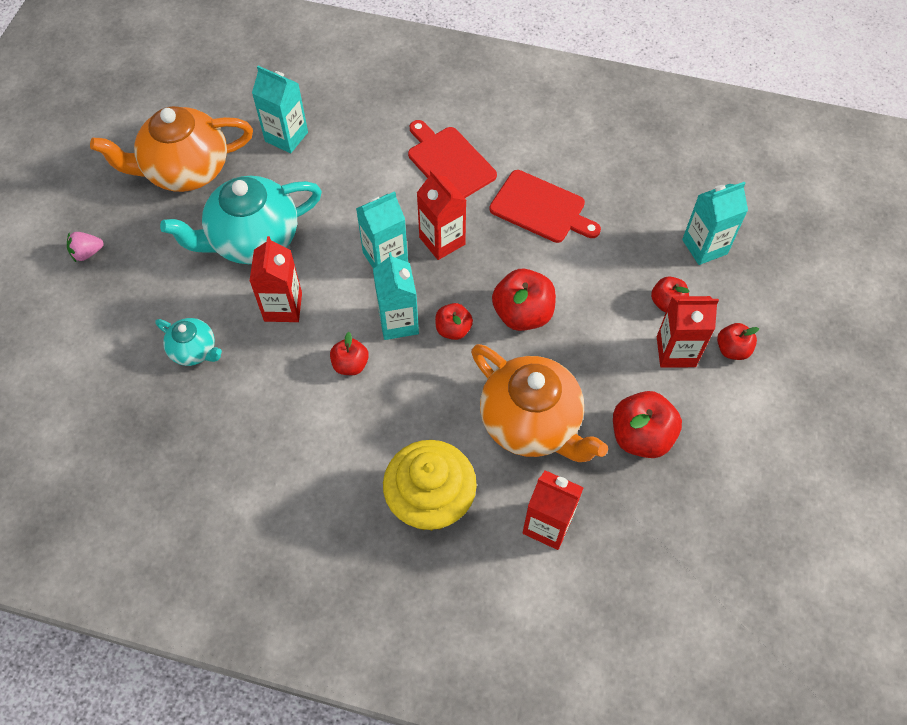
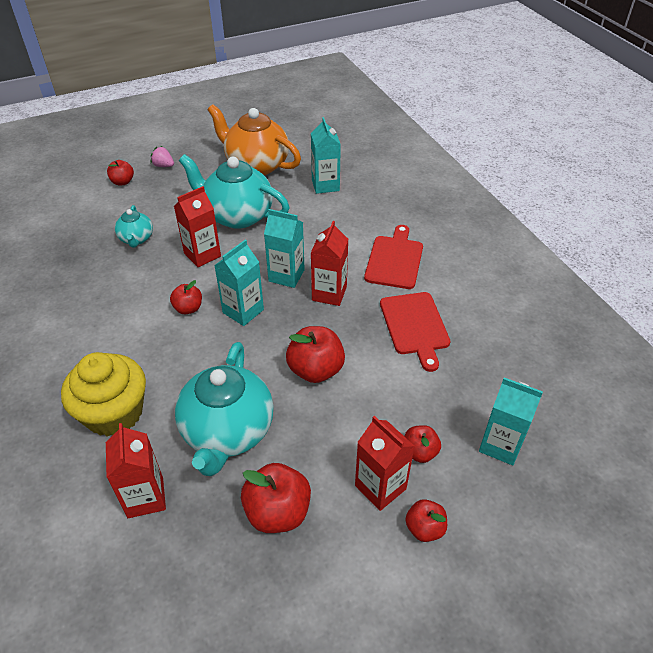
camera: 50 degrees right, 15 degrees down
(453, 329) = (265, 341): red apple -> red apple (122, 182)
(531, 422) = (227, 432): orange teapot -> turquoise teapot

